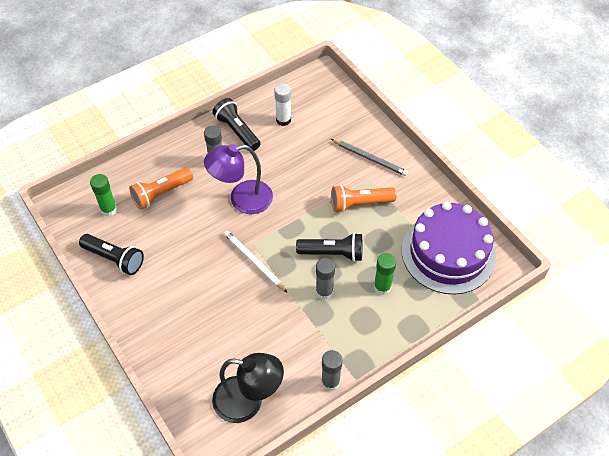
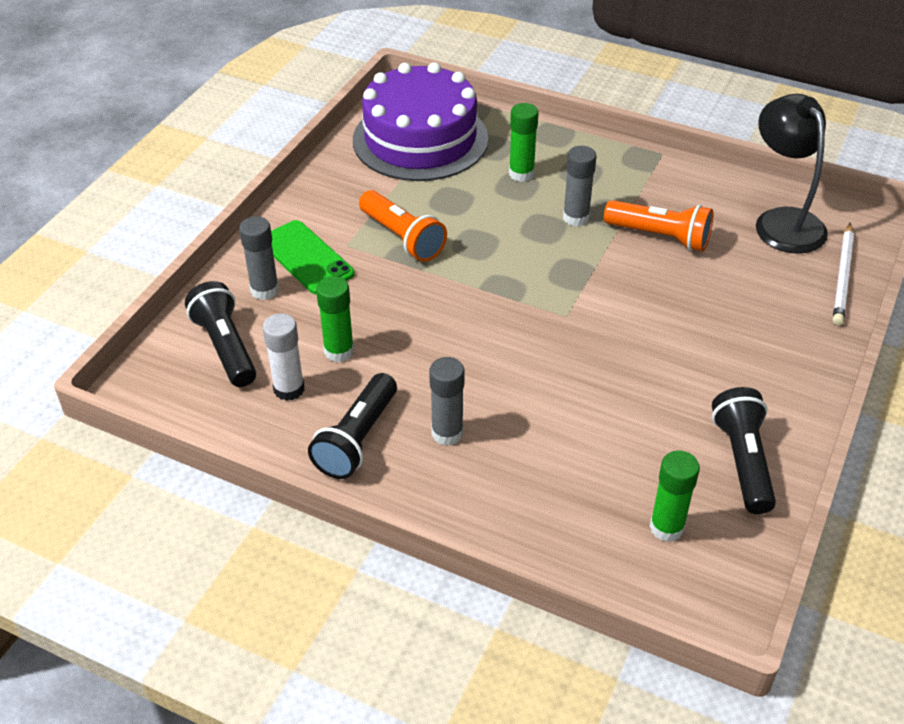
camera: 120 degrees left, 10 degrees down
(161, 193) = (572, 472): orange flashlight -> orange flashlight (660, 236)
(242, 199) = (498, 363): purple lamp -> none
(254, 262) = (594, 300): white pencil -> white pencil (843, 277)
(294, 145) = (339, 351): none -> green glue stick
(330, 382) = (687, 169): grey glue stick -> grey glue stick (264, 290)
(332, 253) = (509, 232): black flashlight -> black flashlight (225, 347)
(370, 158) = (306, 258): grey pencil -> green phone

